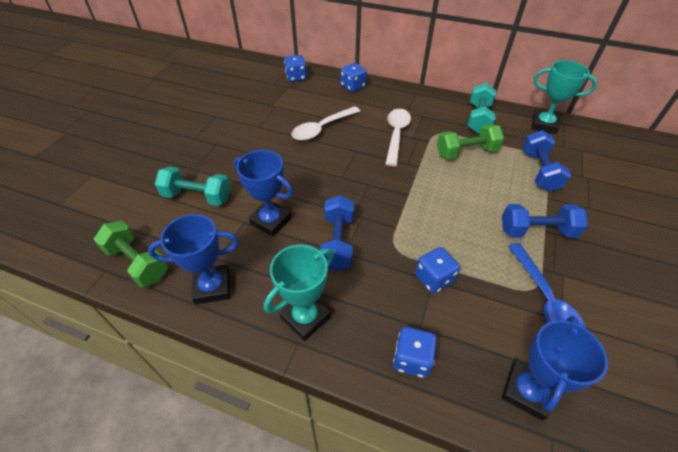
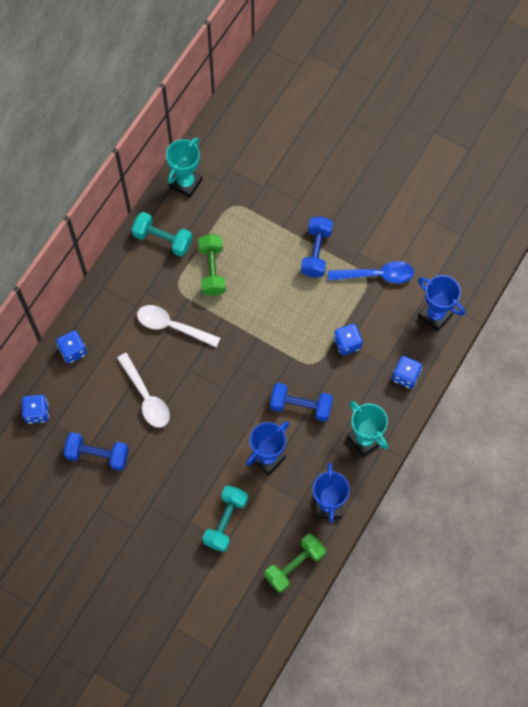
camera: 80 degrees left, 20 degrees up
(539, 171) = (250, 218): blue dumbbell -> blue dumbbell (97, 455)

